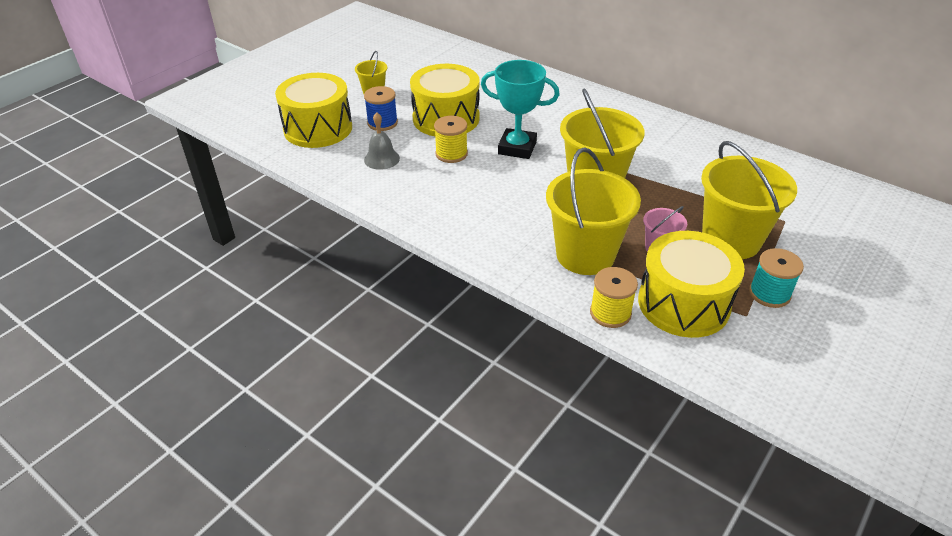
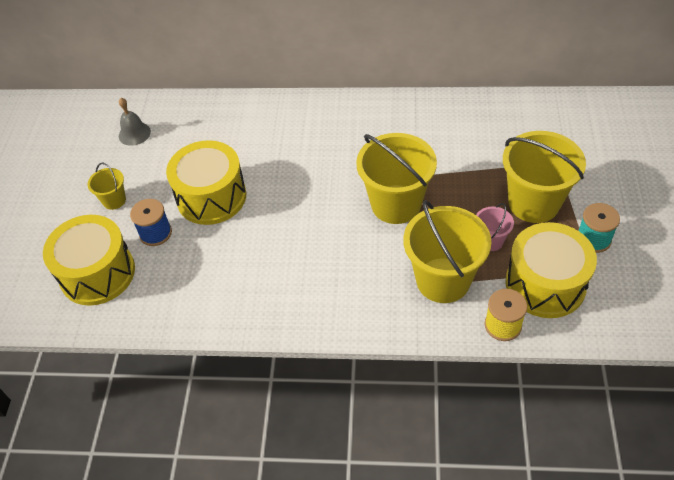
camera: 30 degrees left, 10 degrees up
(381, 159) = (191, 275): grey bell -> grey bell (134, 133)
(451, 154) = (250, 235): yellow spool -> none
(517, 148) = (301, 197): turquoise trophy -> none

